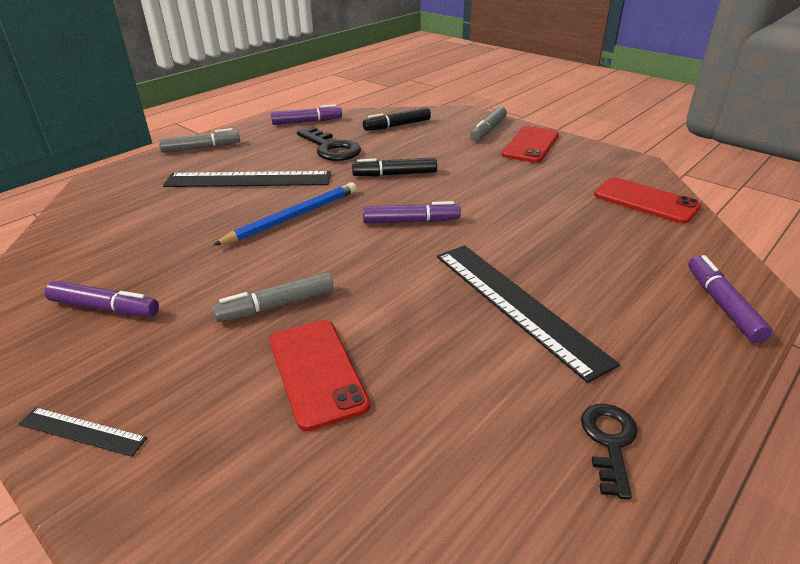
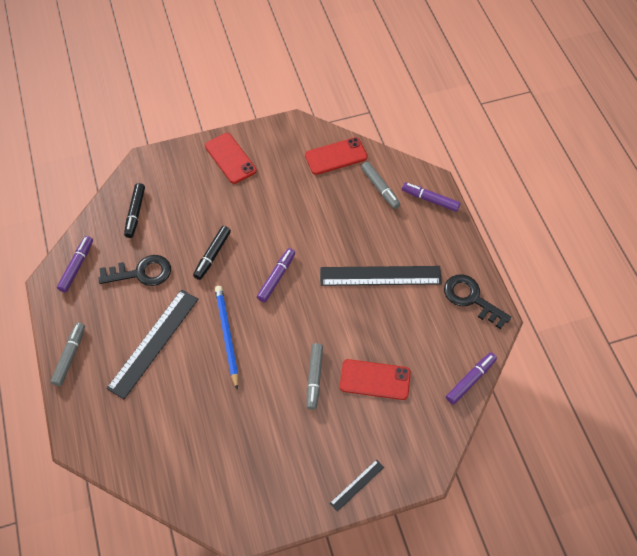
camera: 60 degrees left, 25 degrees up
(104, 307) = (262, 462): purple marker -> purple marker (470, 380)
(488, 130) = (188, 165): grey marker -> grey marker (380, 188)
(609, 442) = (471, 298): black key -> black key, size x1.60

